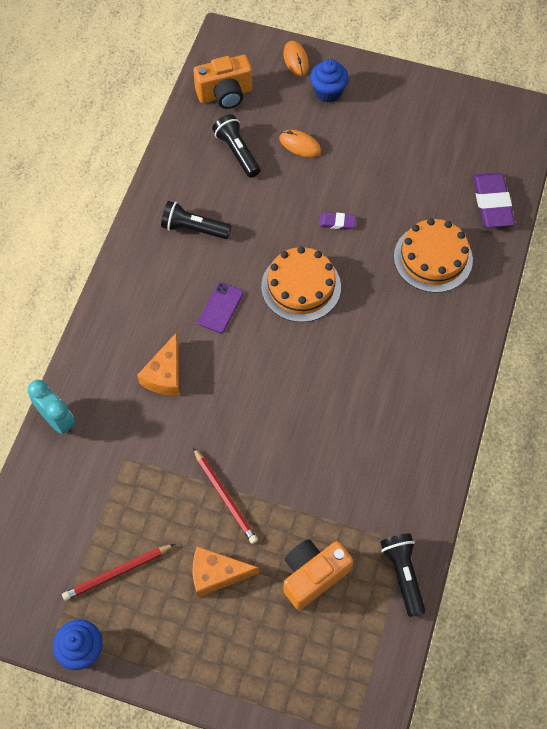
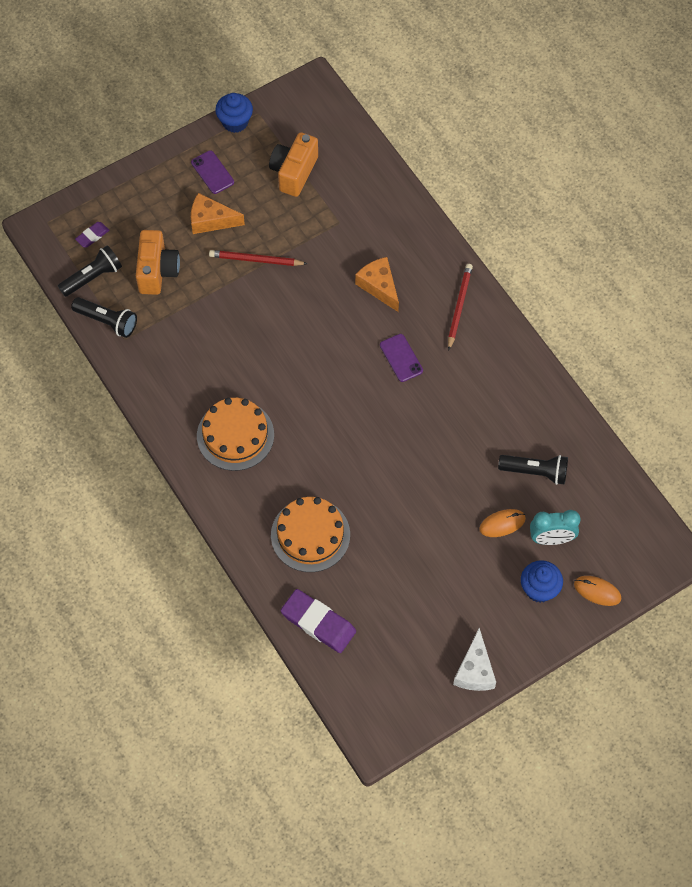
camera: 130 degrees right, 0 degrees up
(58, 420) = (403, 202): turquoise clock -> turquoise clock (551, 539)
(117, 573) = (264, 169): red pencil -> red pencil (459, 307)
(160, 620) = (212, 172): none -> purple phone
(194, 229) = (487, 389): black flashlight -> black flashlight (92, 277)
(216, 574) = (211, 220): orange cheese -> orange cheese turned 120 degrees counterclockwise
(225, 94) = (605, 507): orange camera -> orange camera (294, 172)
(301, 286) = (370, 423): orange cake -> orange cake (235, 435)
(337, 222) = (404, 492): purple eraser -> purple eraser (92, 236)
(425, 90) = (475, 670): none -> white cheese

